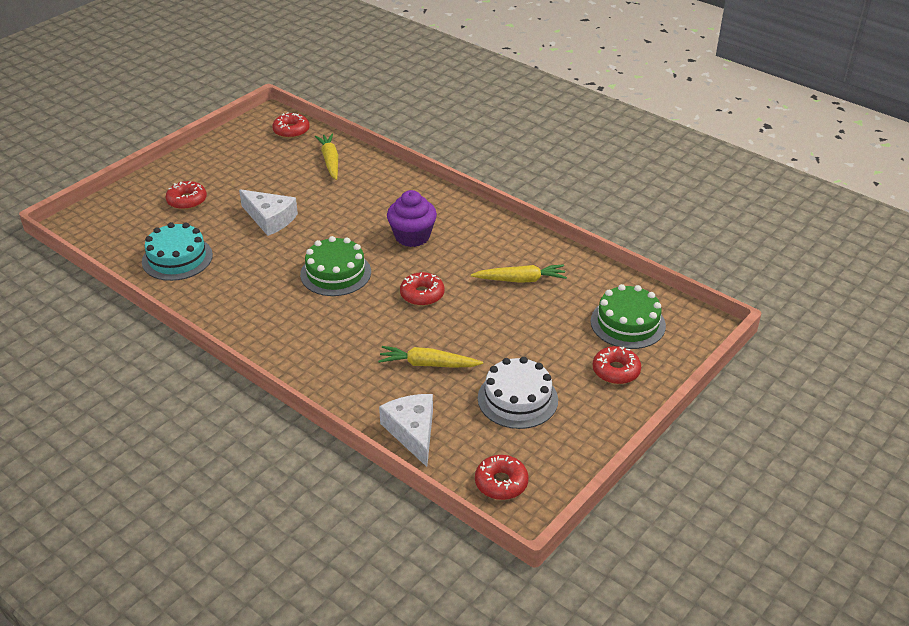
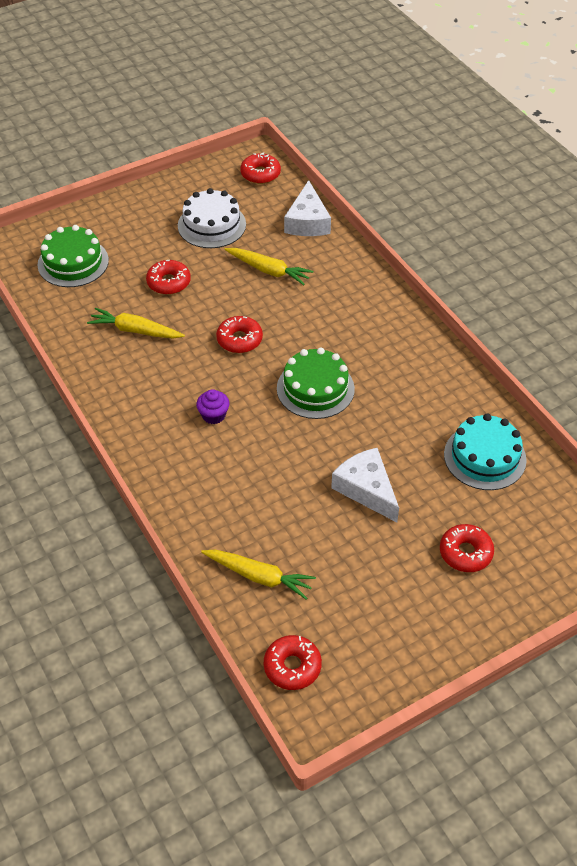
camera: 160 degrees left, 10 degrees up
(330, 161) = (259, 576): yellow carrot -> yellow carrot turned 75 degrees counterclockwise
(412, 236) = (213, 415): purple cupcake -> purple cupcake, size x0.57
(616, 371) = (117, 226): red donut -> red donut (169, 282)

